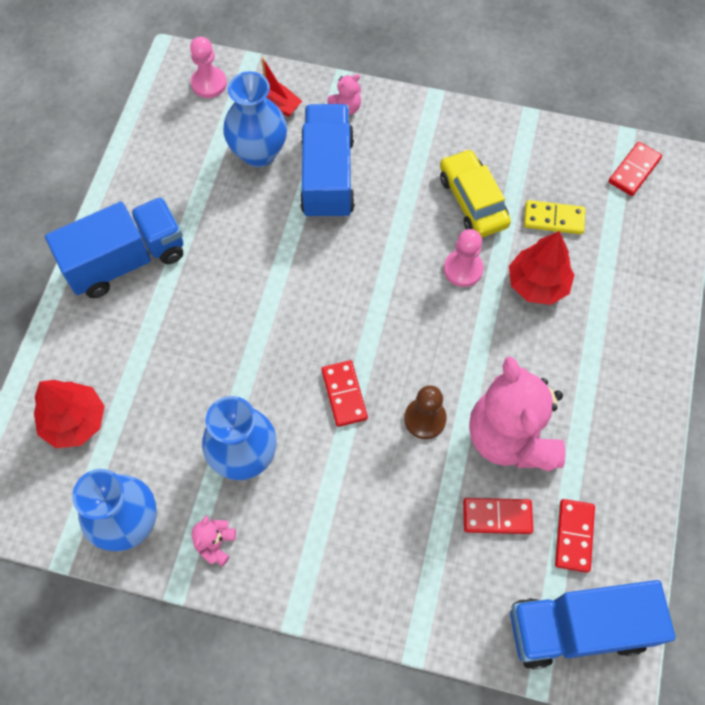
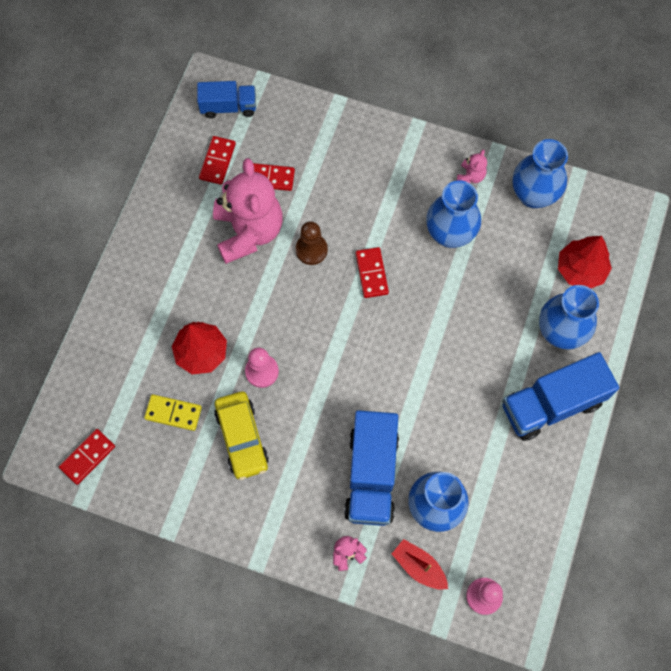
camera: 175 degrees left, 5 degrees up
(109, 341) = (560, 332): none -> blue vase
(577, 628) = (228, 107): blue truck -> blue truck, size x0.60

